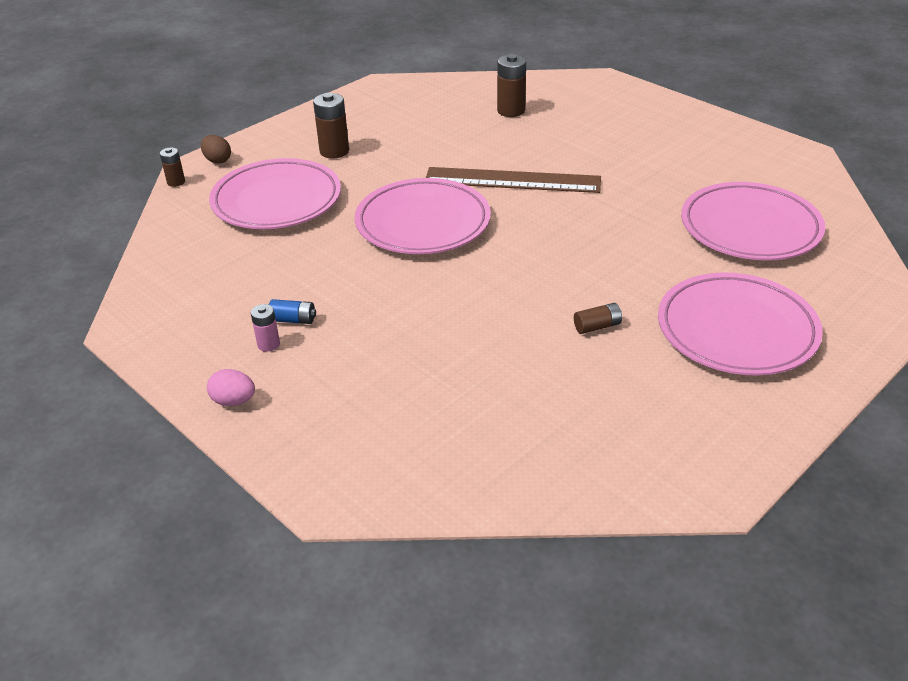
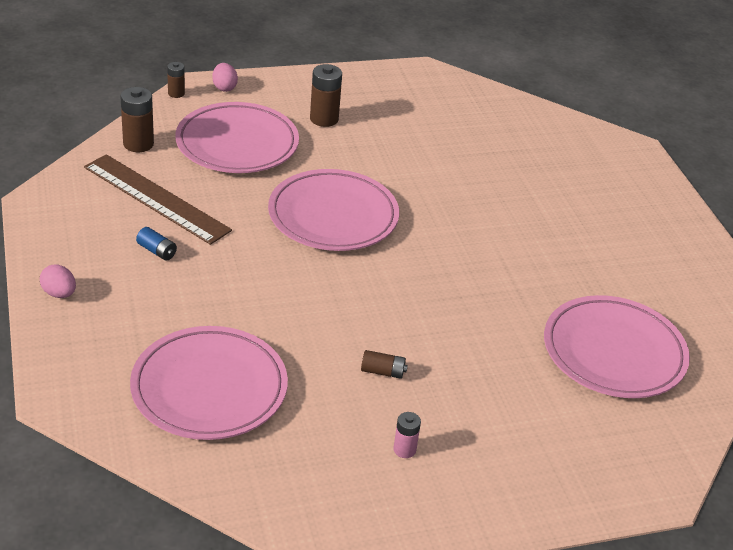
camera: 25 degrees right, 0 degrees up
(217, 160) = (224, 87): brown egg -> pink egg
(268, 344) = (122, 262): pink battery -> pink battery (404, 450)
(511, 111) = (514, 145): brown battery -> brown battery (138, 144)
(512, 180) = (447, 211): brown ruler -> brown ruler (156, 198)
(736, 330) = (496, 433): pink plate -> pink plate (209, 388)

